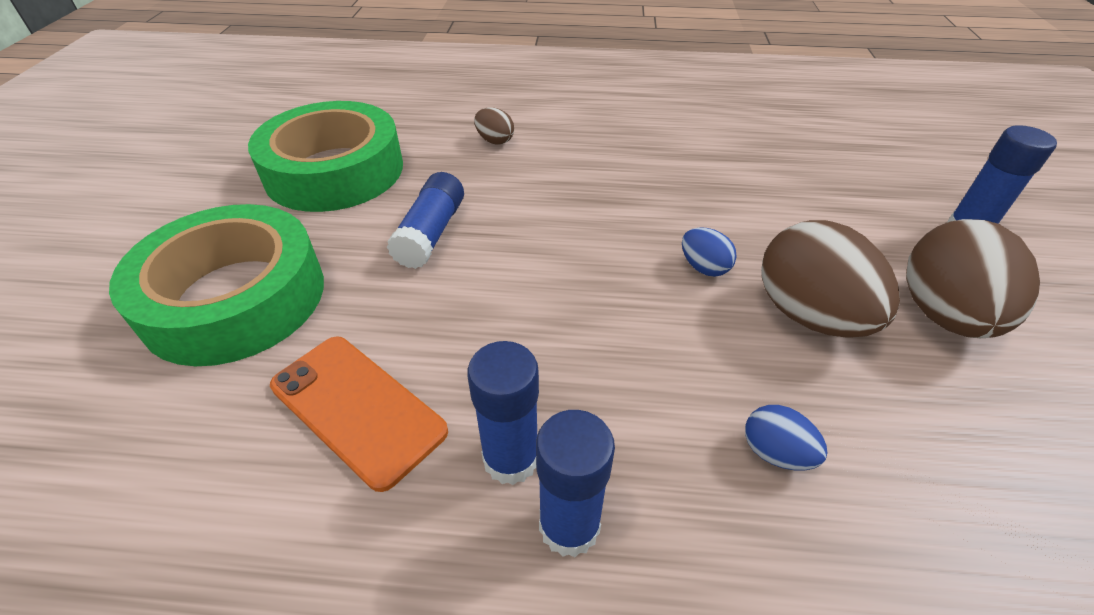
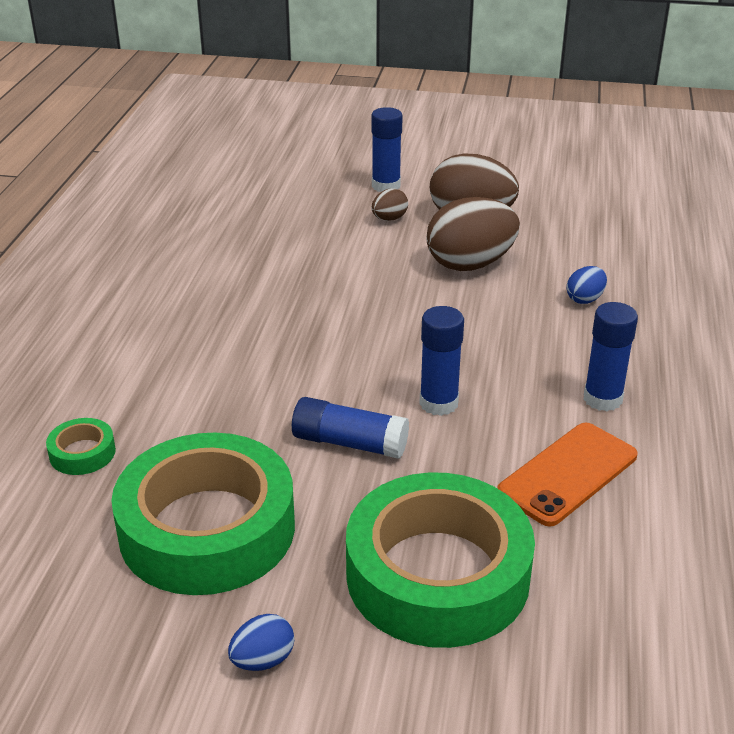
camera: 85 degrees left, 10 degrees down
(430, 111) = (82, 453): none -> green tape
(495, 141) = (179, 399): brown egg -> brown egg (389, 219)
(569, 526) = (645, 378): blue glue stick -> blue glue stick (438, 403)
(703, 267) = (416, 297): blue egg -> blue egg (263, 660)

